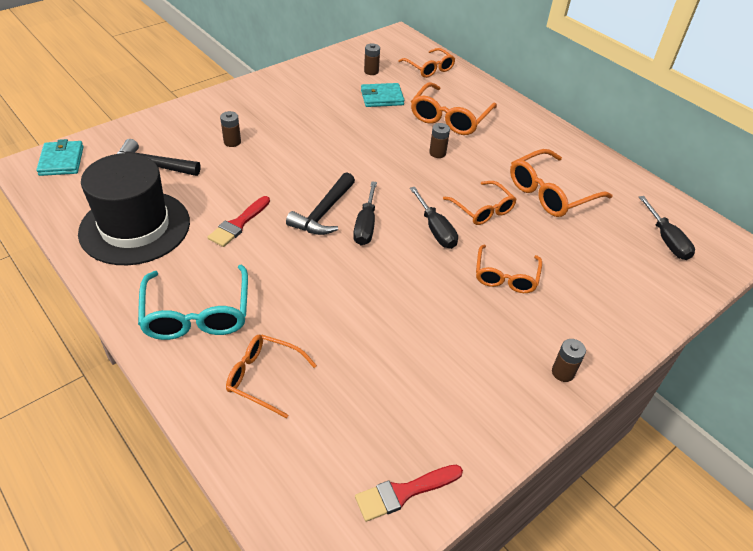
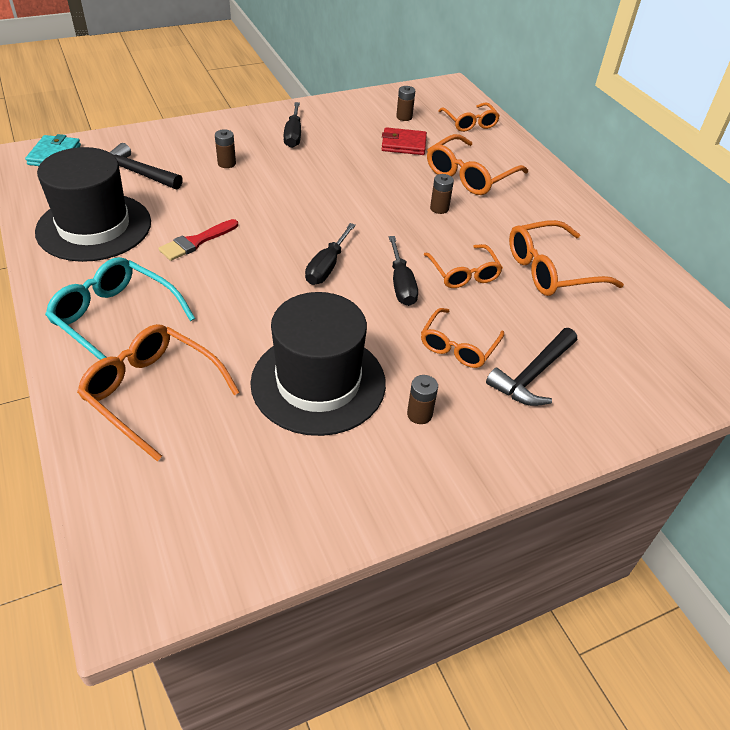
camera: 15 degrees right, 0 degrees up
(197, 314) = (115, 319): turquoise glasses -> turquoise glasses turned 120 degrees clockwise
(263, 377) = (152, 393): orange glasses -> orange glasses, size x1.51
(323, 213) = (288, 246): black hammer -> black hammer (533, 375)
(382, 97) = (403, 144): turquoise wallet -> red wallet
(403, 492) = (243, 539): red brush -> none
(405, 335) = (318, 382): none -> black hat
(563, 372) = (478, 459): brown battery -> brown battery (419, 414)
(666, 240) = (670, 344): black screwdriver -> black screwdriver (293, 135)

